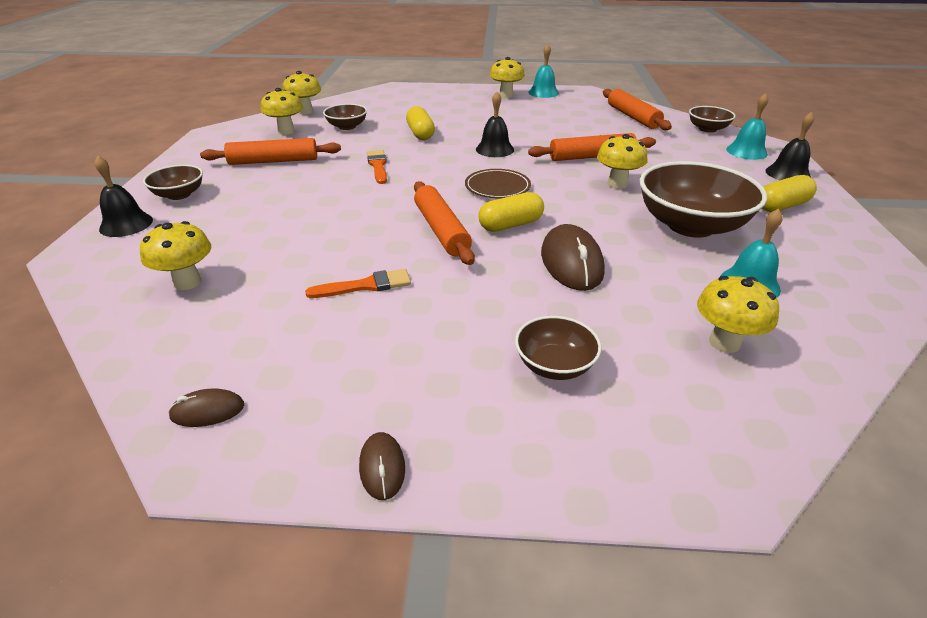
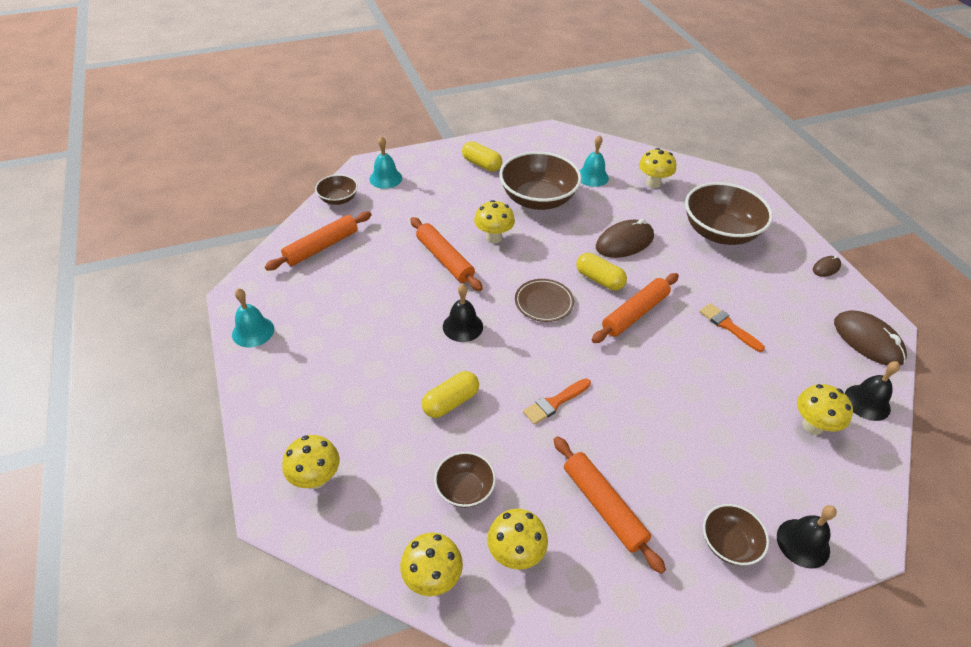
camera: 115 degrees left, 10 degrees up
(207, 411) = (867, 341): brown mouse -> brown mouse, size x1.96
(506, 95) = (277, 364): yellow mushroom -> yellow mushroom (316, 478)
(554, 365) = (719, 232): brown bowl -> brown bowl, size x1.94
(788, 174) = (422, 161): black bell -> black bell (867, 402)

